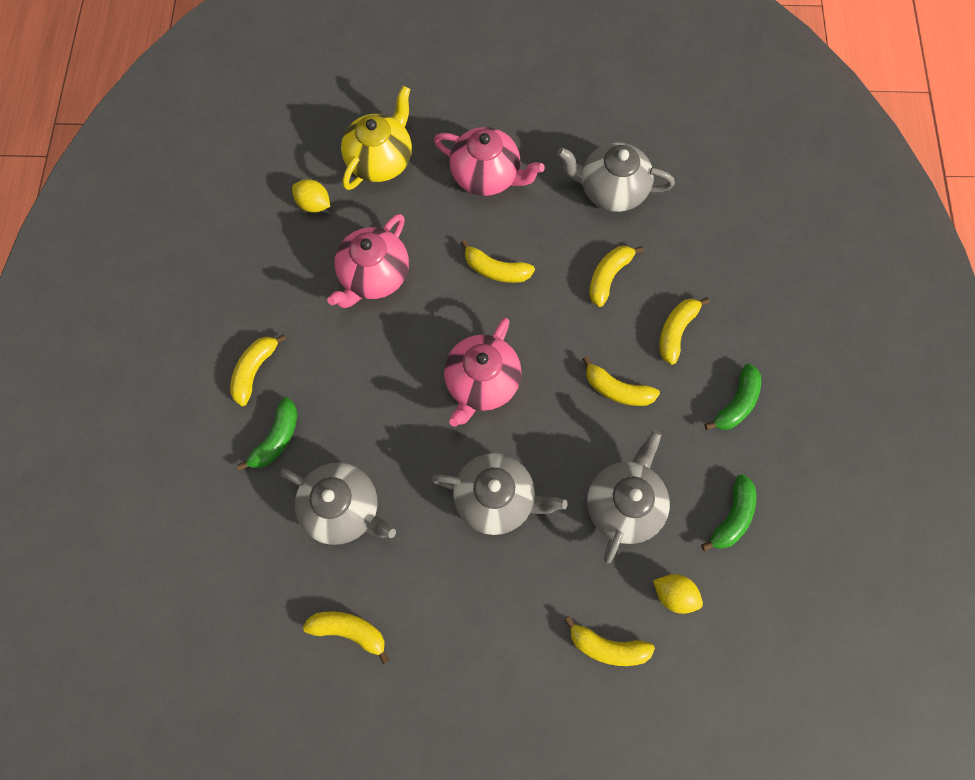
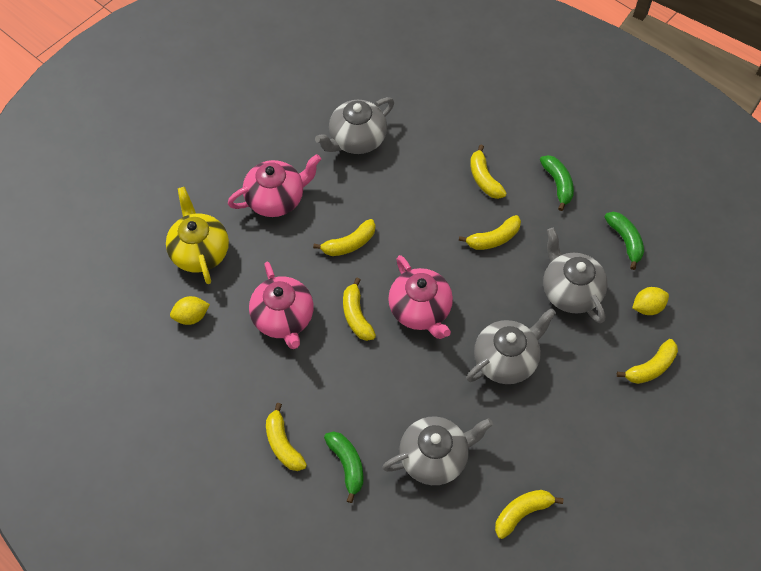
camera: 50 degrees left, 10 degrees down
(608, 276) = (414, 186): yellow banana -> yellow banana (356, 315)

